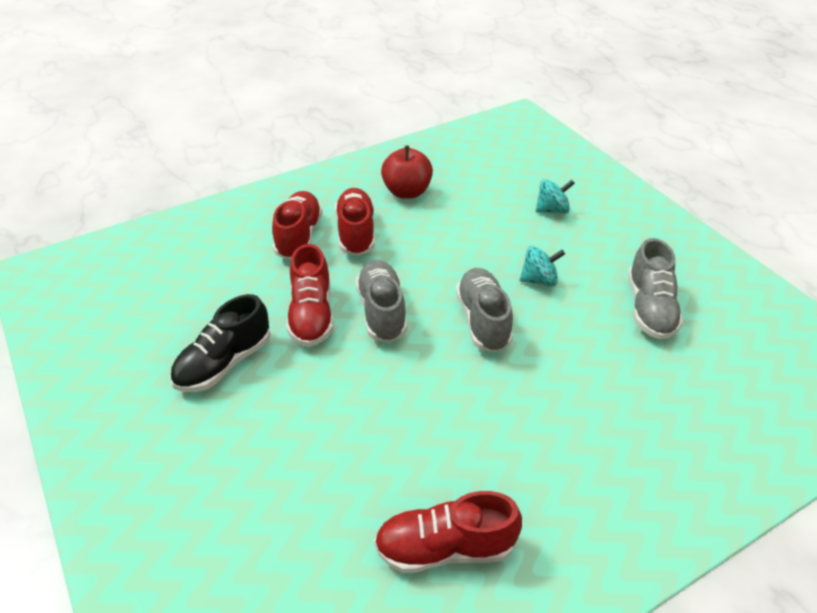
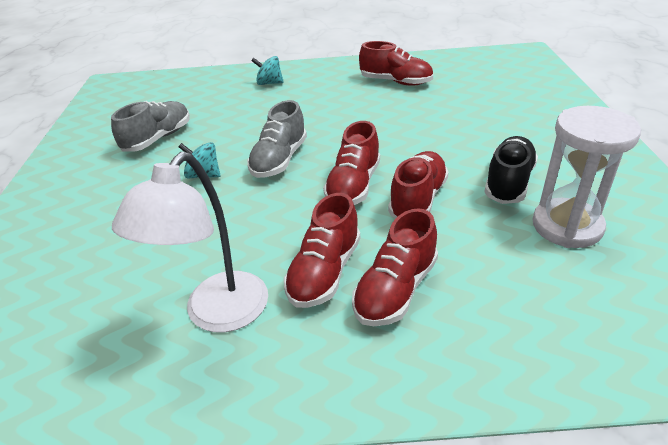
camera: 150 degrees left, 5 degrees down
(168, 326) = (567, 226): none -> white hourglass
(224, 363) = (508, 182): black shoe -> black shoe turned 45 degrees counterclockwise
(382, 312) = (353, 186): grey shoe -> red shoe
(407, 192) = (217, 314): red apple -> white lamp
(552, 210) = (101, 233): turquoise spinning top -> turquoise spinning top (269, 83)

